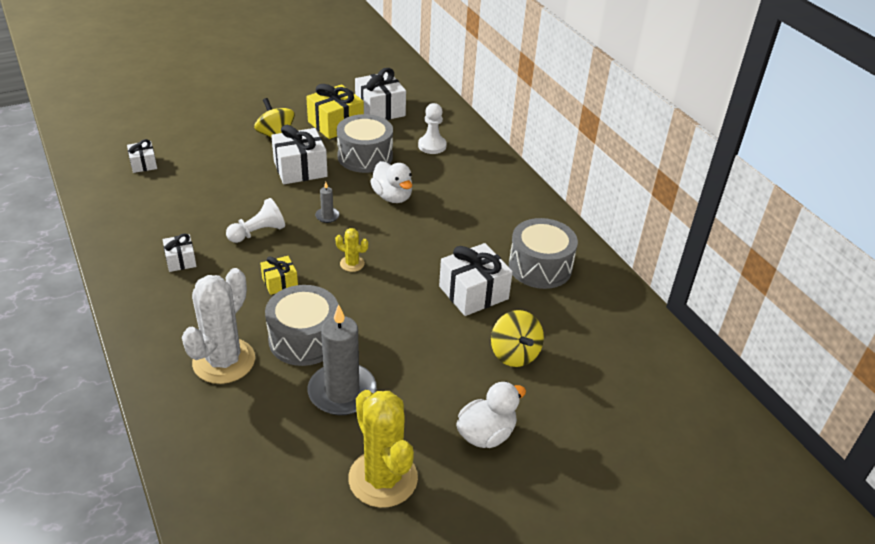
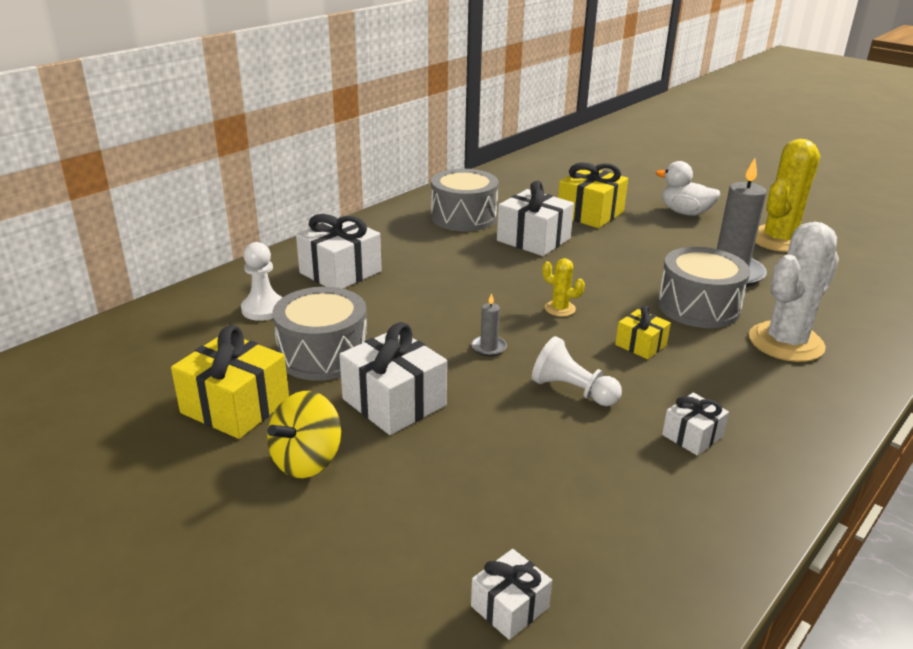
camera: 110 degrees left, 10 degrees down
(224, 361) = (786, 342): white cactus -> white cactus turned 45 degrees counterclockwise
(352, 264) = (560, 309): yellow cactus -> yellow cactus turned 60 degrees counterclockwise
(380, 110) = (167, 374): white gift -> white gift (340, 272)
(392, 197) = (408, 312): white duck -> none
(514, 354) = (590, 214): yellow spinning top -> yellow gift

